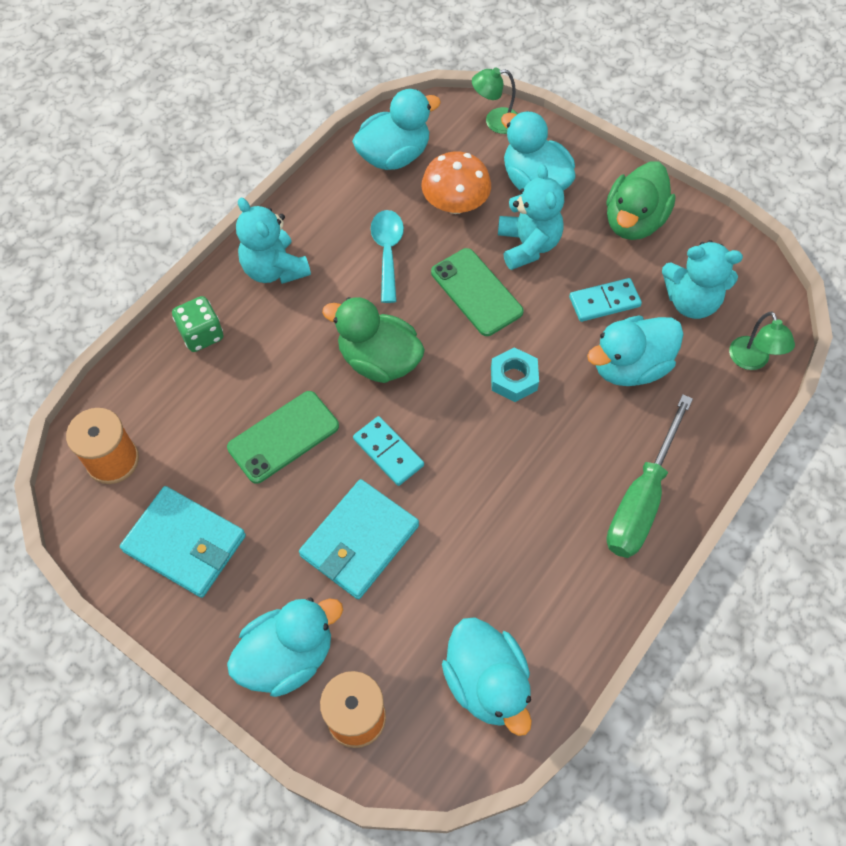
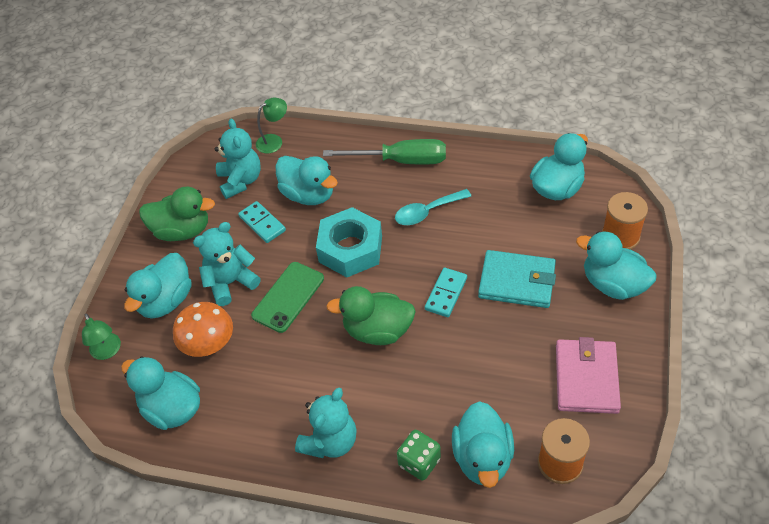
camera: 110 degrees left, 10 degrees down
(167, 392) = (482, 458): none -> turquoise duck
(185, 543) = (586, 378): turquoise wallet -> pink wallet
(283, 437) = (472, 360): green phone -> none
(379, 360) = (377, 331): green duck -> green duck turned 90 degrees clockwise
(387, 252) = (276, 369): turquoise spoon -> turquoise spoon (427, 212)
(513, 379) = (350, 249): turquoise nut -> turquoise nut, size x1.80

